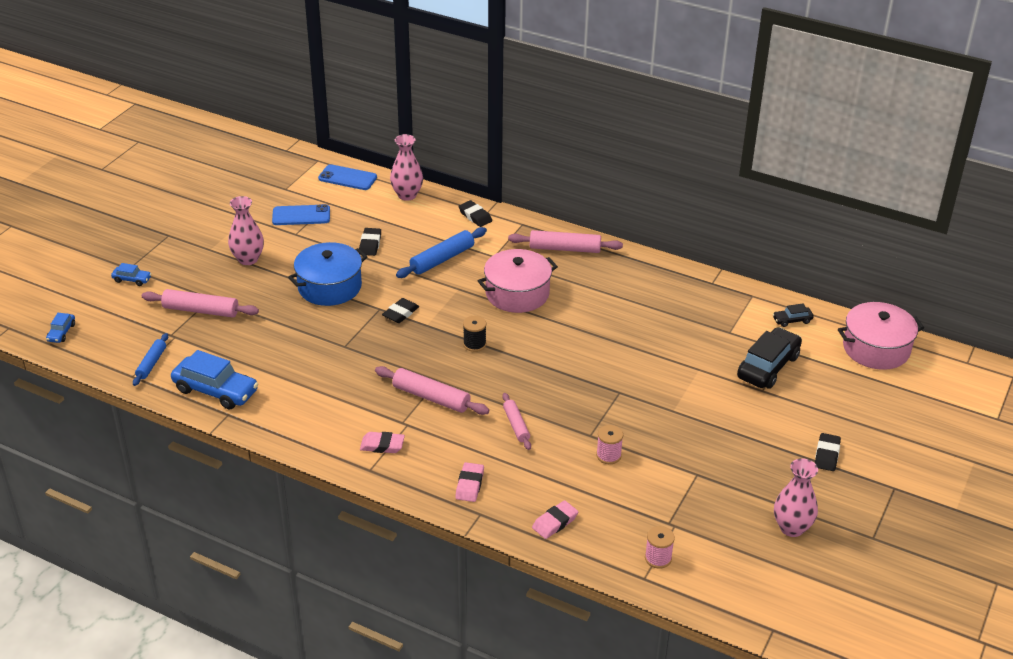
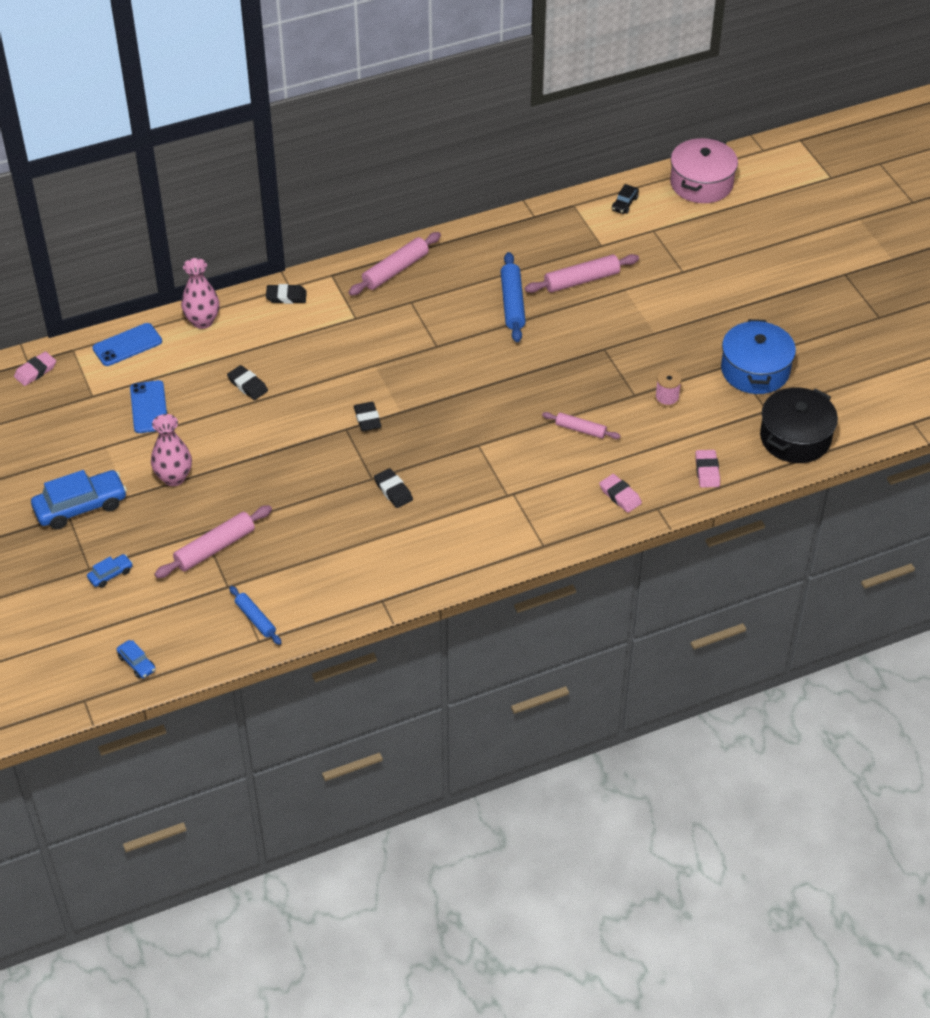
camera: 50 degrees left, 10 degrees up
(215, 390) = (341, 593): blue car -> blue car (81, 507)
(301, 215) = (149, 407): blue phone -> blue phone turned 45 degrees counterclockwise
(329, 287) = (278, 444): blue pot -> blue pot (755, 370)
(382, 445) = (522, 522): pink eraser -> pink eraser (35, 371)
(431, 397) = (495, 461): pink rolling pin -> pink rolling pin (581, 280)
(442, 259) = (323, 352): blue rolling pin -> blue rolling pin (512, 303)
(474, 344) = (458, 397): black spool -> none
(517, 293) = (421, 333): pink pot -> none
(658, 558) = (795, 438): pink spool -> black pot
(768, 367) = (661, 251): black car -> none
(791, 528) = (832, 350): pink vase -> none
(827, 455) = (781, 284): black eraser -> black eraser (393, 490)

